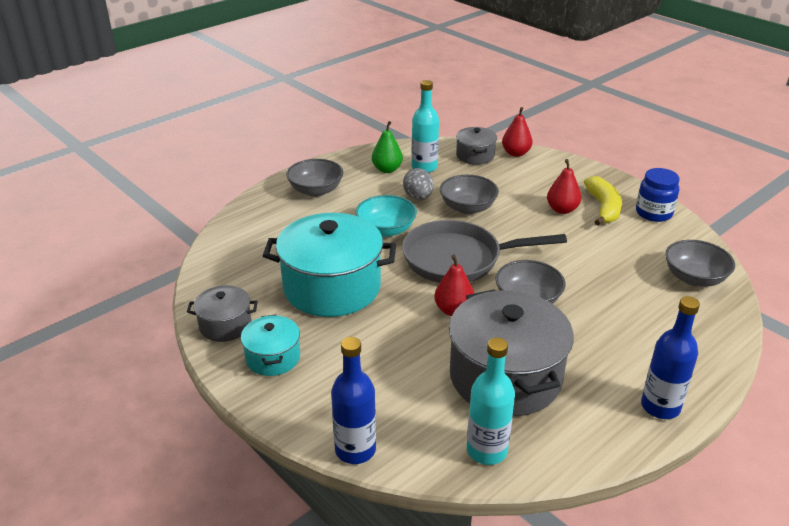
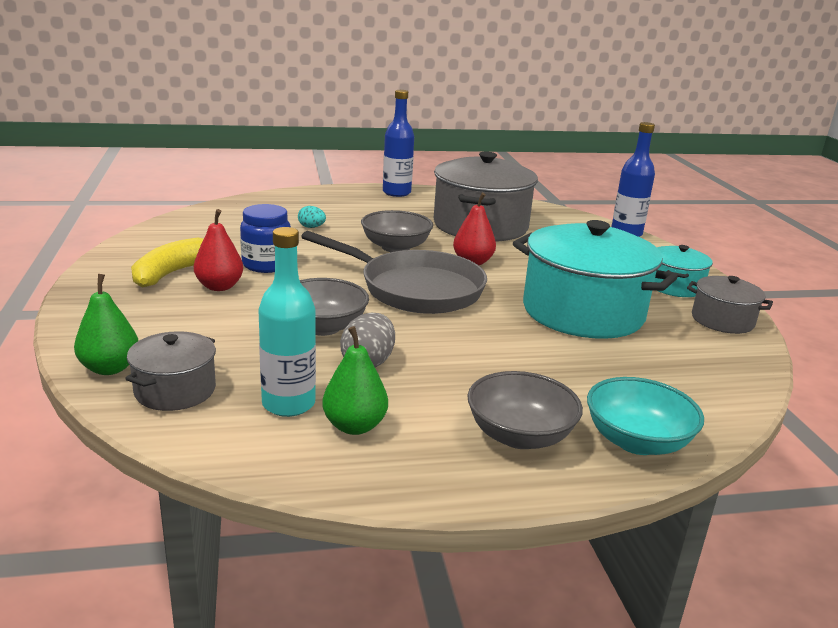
camera: 150 degrees left, 10 degrees down
(386, 230) = (463, 341): turquoise bowl -> turquoise bowl (637, 441)
(486, 450) = (534, 211): turquoise bottle -> none
(516, 153) = (110, 368): red pear -> green pear
(620, 294) = (311, 227): none -> turquoise egg
(653, 213) = (139, 253): blue jar -> blue jar (266, 265)
(694, 278) = (231, 216): grey bowl -> none

